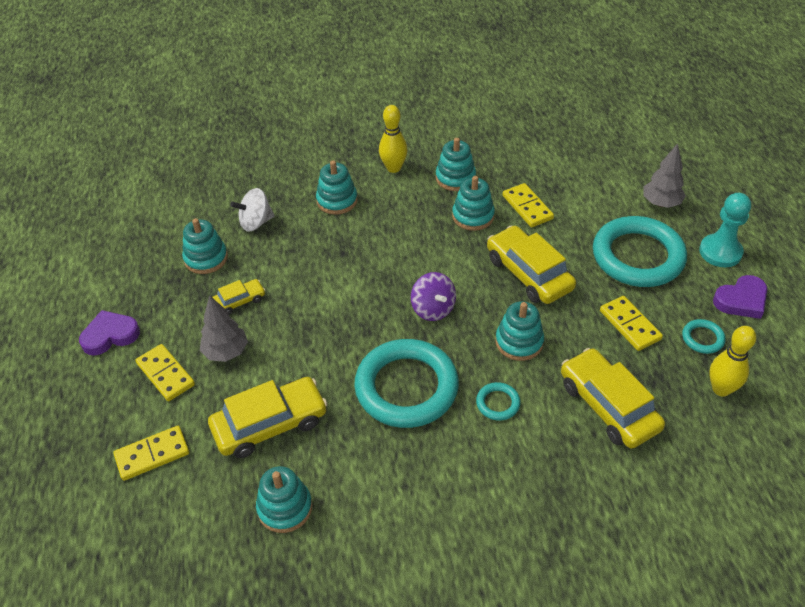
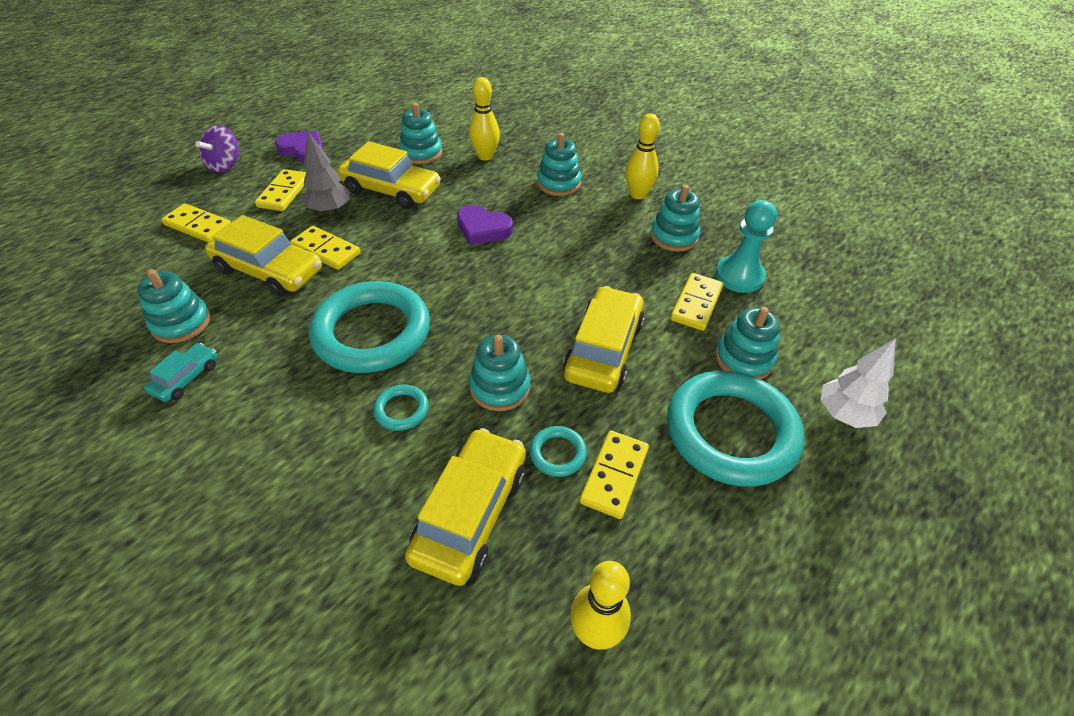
camera: 50 degrees right, 0 degrees up
(239, 301) = (391, 190): yellow car -> yellow car, size x1.93
(255, 222) = (485, 156): white spinning top -> yellow bowling pin
(280, 376) = (326, 250): none -> yellow domino
(357, 523) = (186, 378): none -> turquoise car
(433, 309) = (486, 303): purple spinning top -> purple spinning top (225, 165)
(473, 216) = (637, 272): turquoise stacking toy -> turquoise stacking toy (743, 359)
(661, 203) = (844, 414): grey tree -> white tree
(702, 338) = (664, 567): turquoise ring -> turquoise ring (557, 453)
(720, 252) = (836, 517): turquoise pawn -> turquoise pawn (739, 276)
(741, 300) = (777, 584): purple heart -> purple heart (483, 229)

